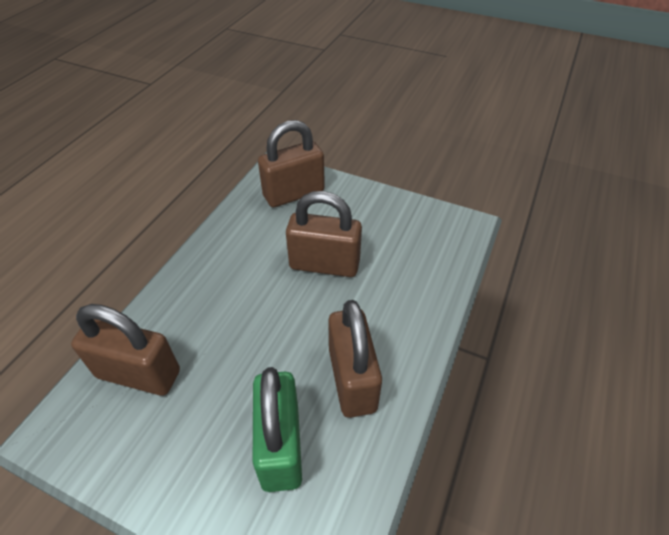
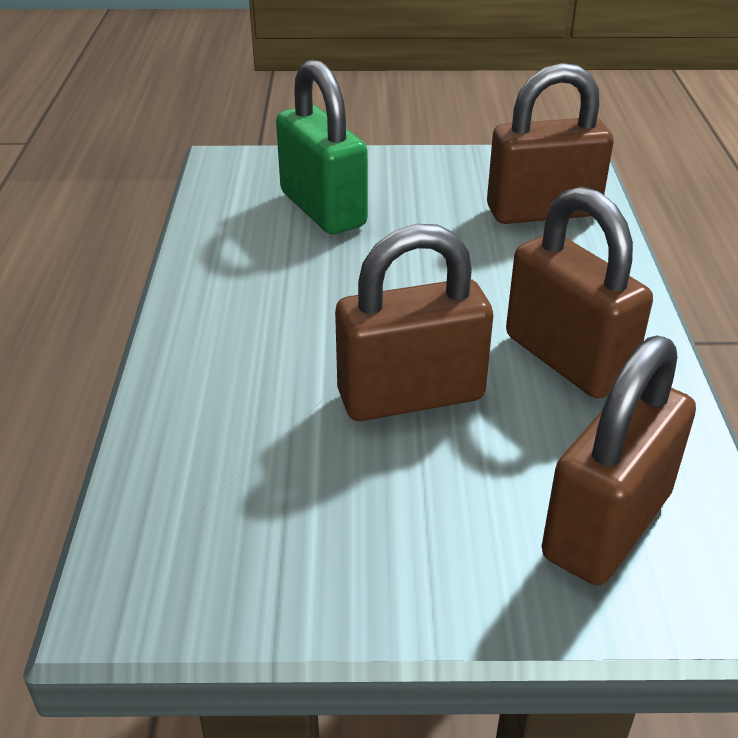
camera: 155 degrees right, 10 degrees down
(352, 379) = (270, 275): brown padlock -> brown padlock (567, 359)

